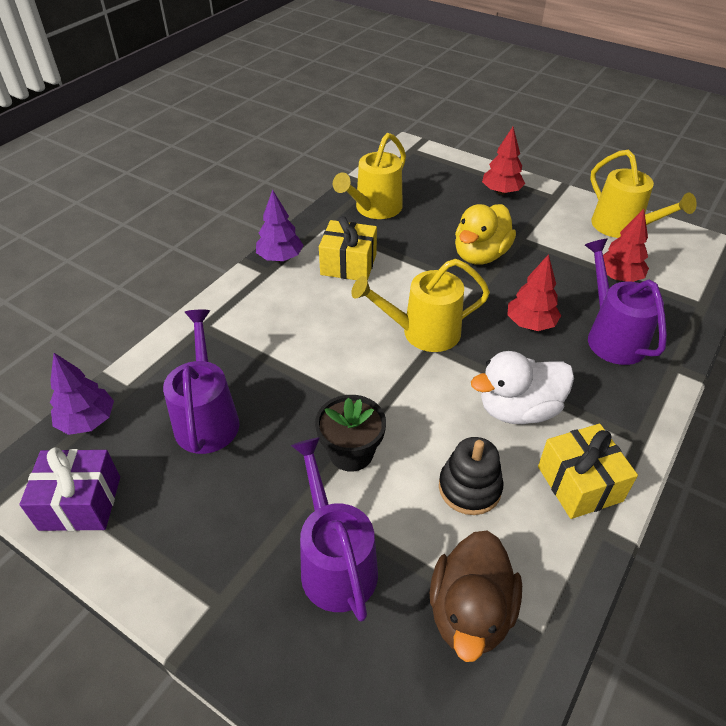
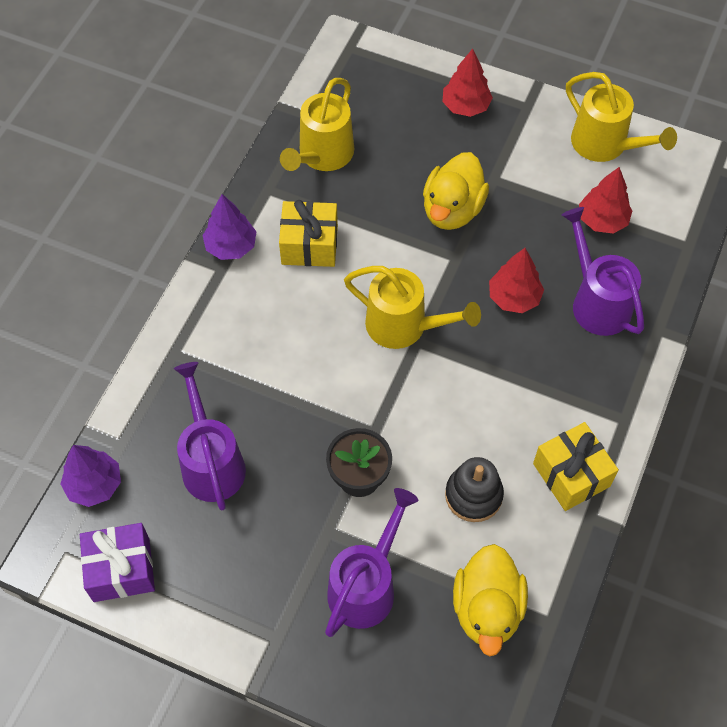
camera: 10 degrees left, 15 degrees up
(335, 562) = (366, 585): purple watering can -> purple watering can turned 60 degrees clockwise
(422, 332) = (405, 326): yellow watering can -> yellow watering can turned 135 degrees counterclockwise
(470, 612) = (487, 609): brown duck -> yellow duck
(518, 409) = (510, 404): white duck -> none

